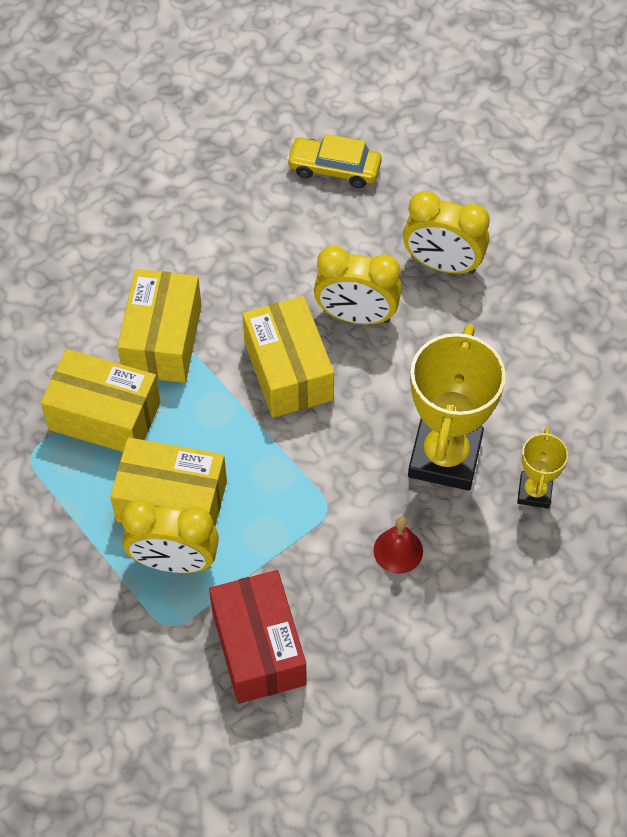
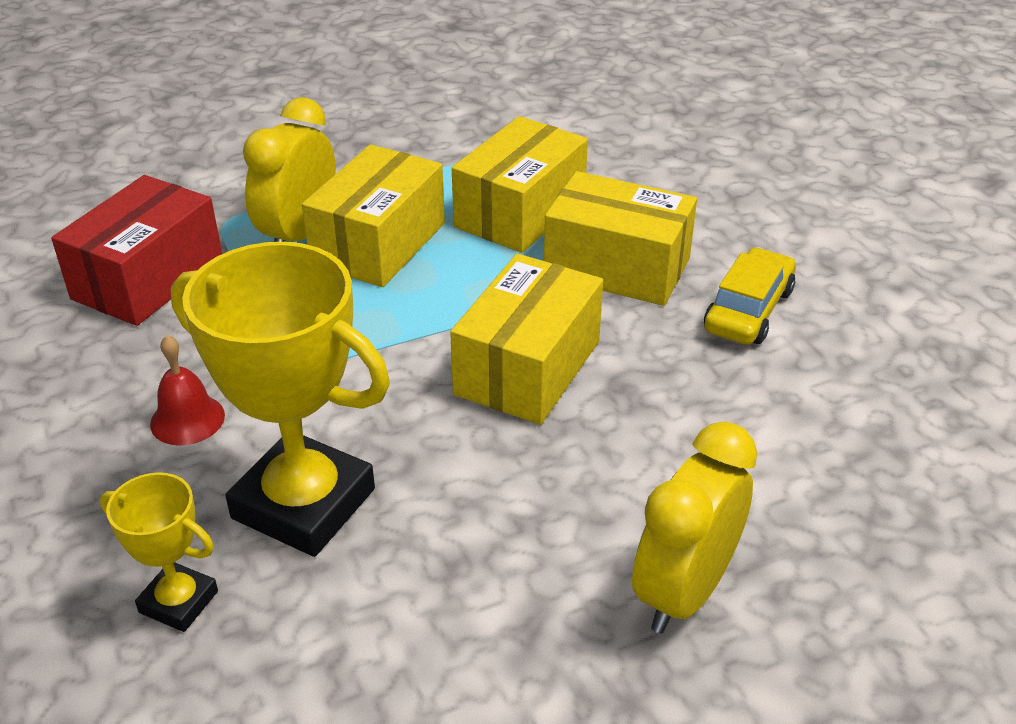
camera: 105 degrees right, 20 degrees down
(259, 647) = (148, 278): red box -> red box turned 60 degrees counterclockwise
(288, 371) = (527, 367): yellow box -> yellow box turned 60 degrees counterclockwise
(334, 169) = (920, 490): yellow car -> yellow car (748, 310)
(356, 316) = (602, 456): yellow clock -> none

